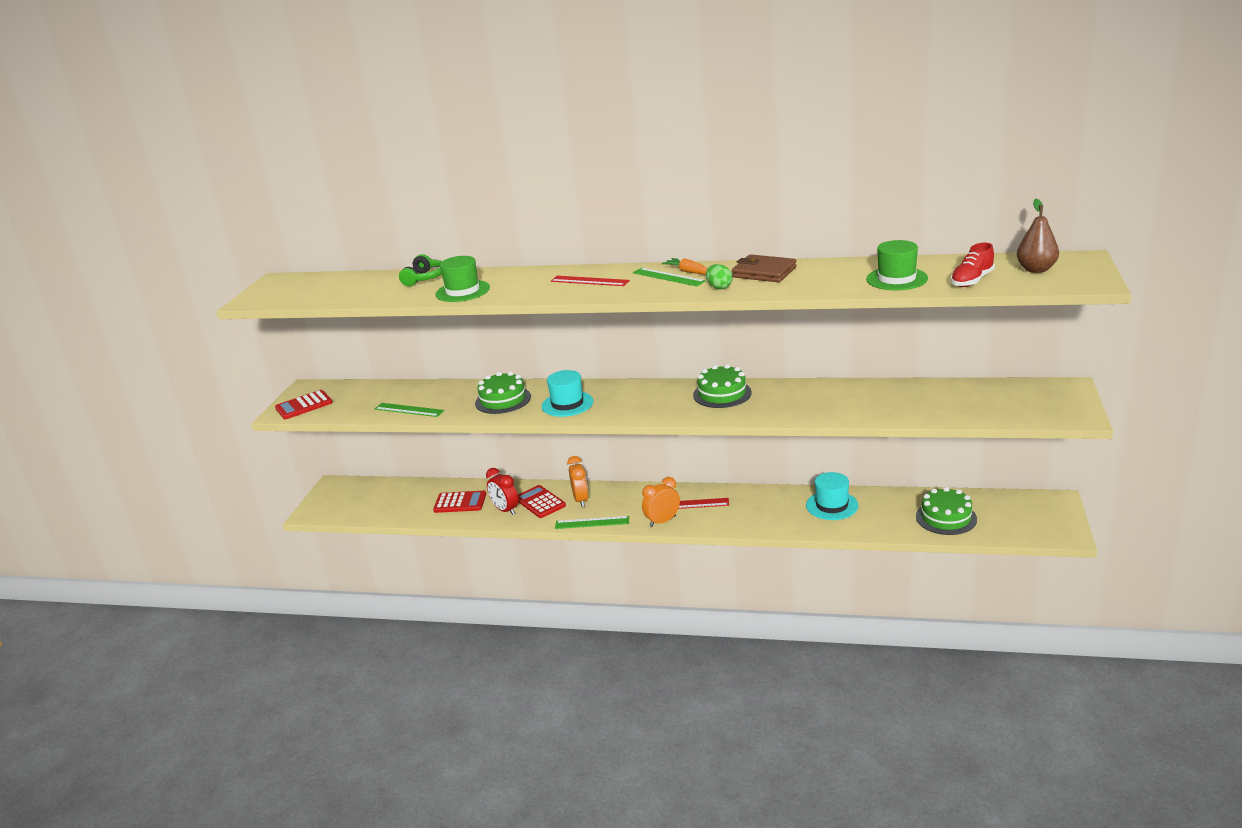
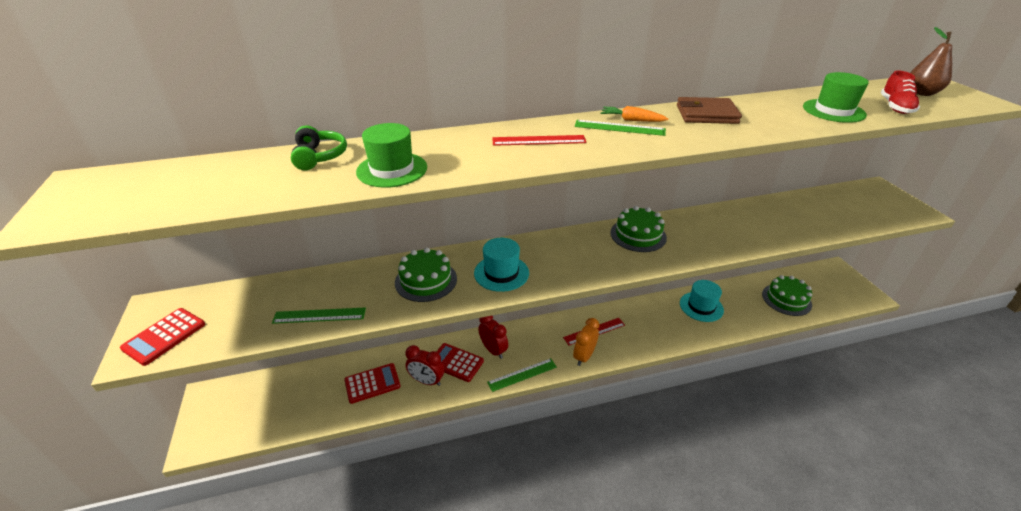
camera: 30 degrees left, 10 degrees up
(581, 500) = (493, 350): orange clock -> red clock
(719, 287) = (689, 135): green egg -> none

